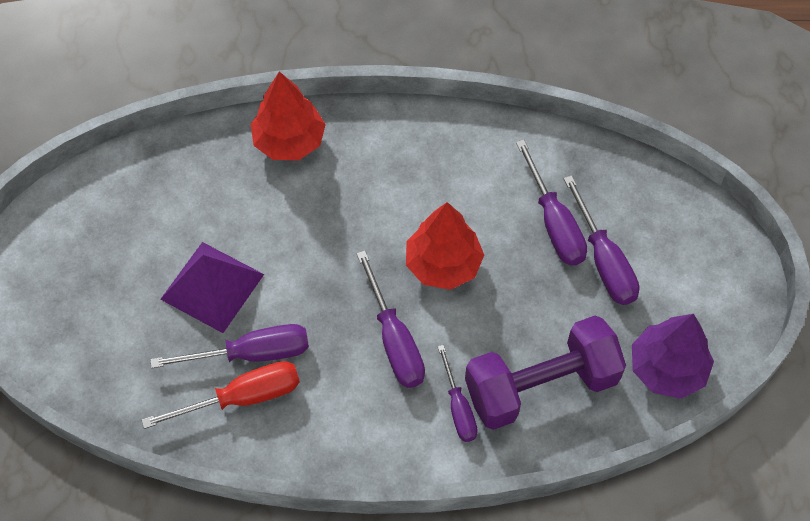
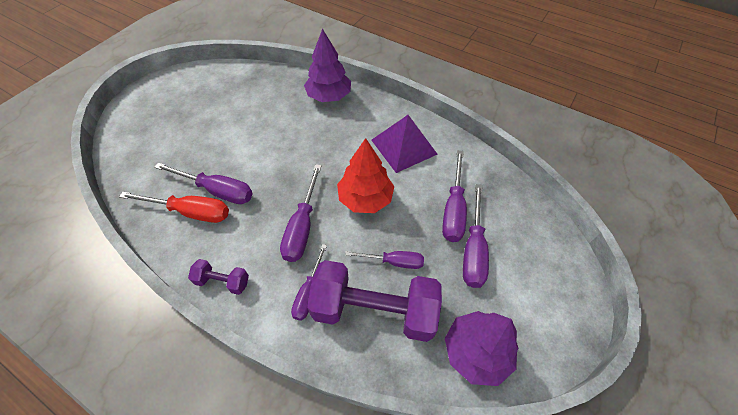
camera: 30 degrees right, 5 degrees down
(212, 286) = (228, 145): purple pyramid -> purple pyramid (403, 147)
(289, 141) = (329, 96): red tree -> purple tree
(353, 451) = (223, 281): none -> purple dumbbell
(527, 322) = (393, 261): none -> purple screwdriver

